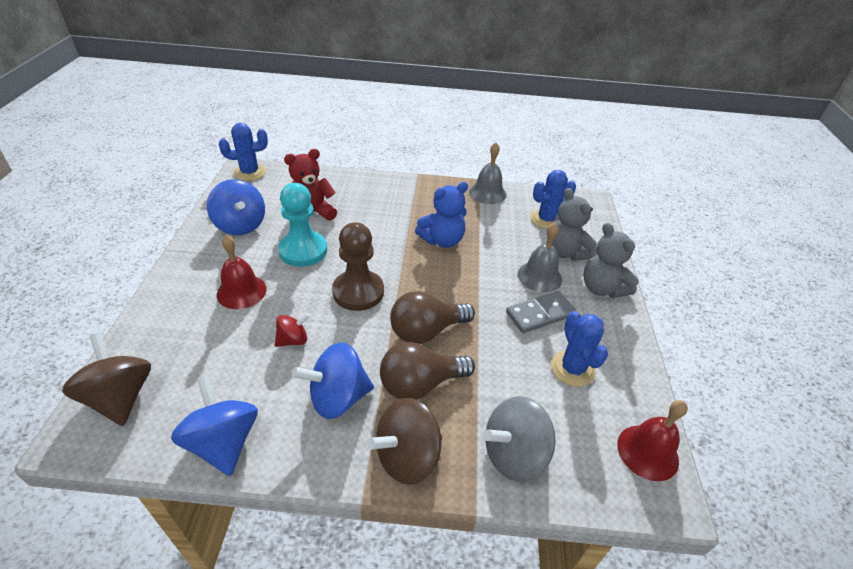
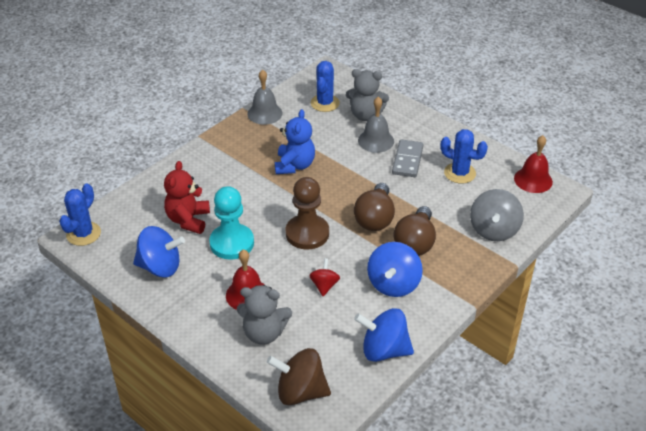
camera: 50 degrees left, 0 degrees up
(407, 456) = (460, 273): brown spinning top -> none
(602, 288) = (412, 121): grey teddy bear -> grey teddy bear (264, 333)

